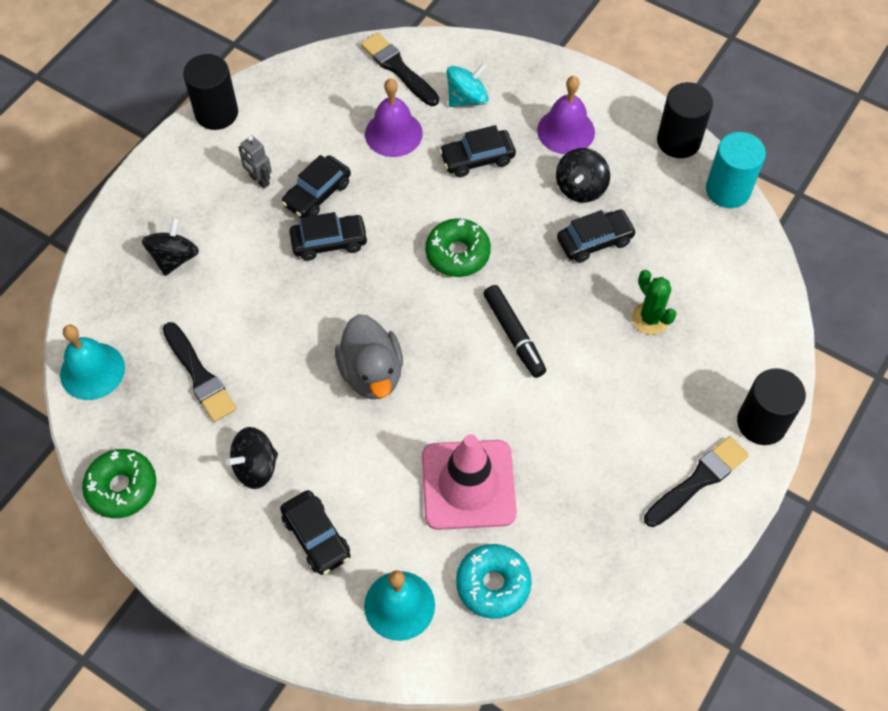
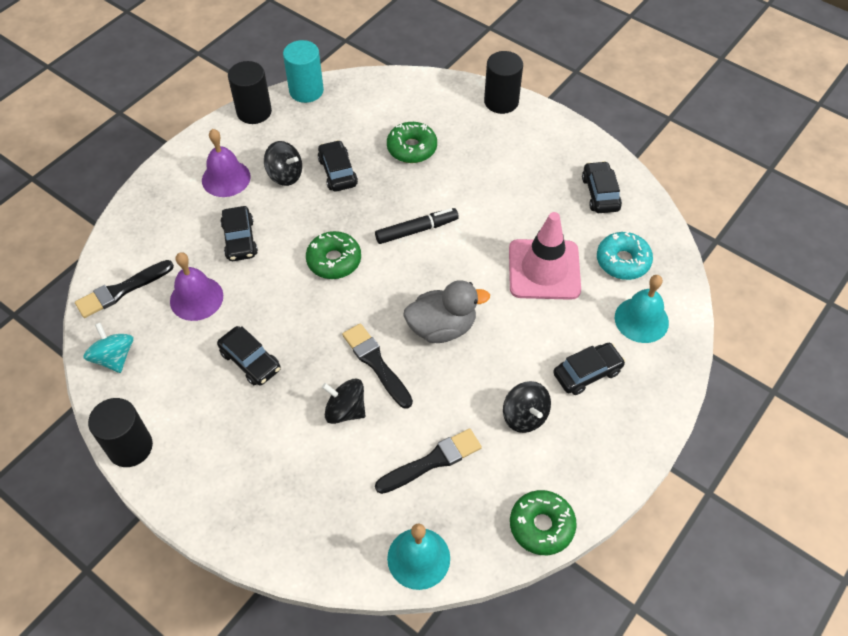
camera: 85 degrees left, 5 degrees down
(174, 258) = (300, 485): black spinning top -> black spinning top (345, 410)
(259, 180) = (224, 409): grey robot -> none
(329, 242) = (305, 353): black car -> black car (600, 193)
(467, 98) = (172, 241): turquoise spinning top -> turquoise spinning top (114, 358)
(650, 318) = (412, 148): green cactus -> green donut
(698, 480) = (543, 139): black brush -> black brush (376, 363)

